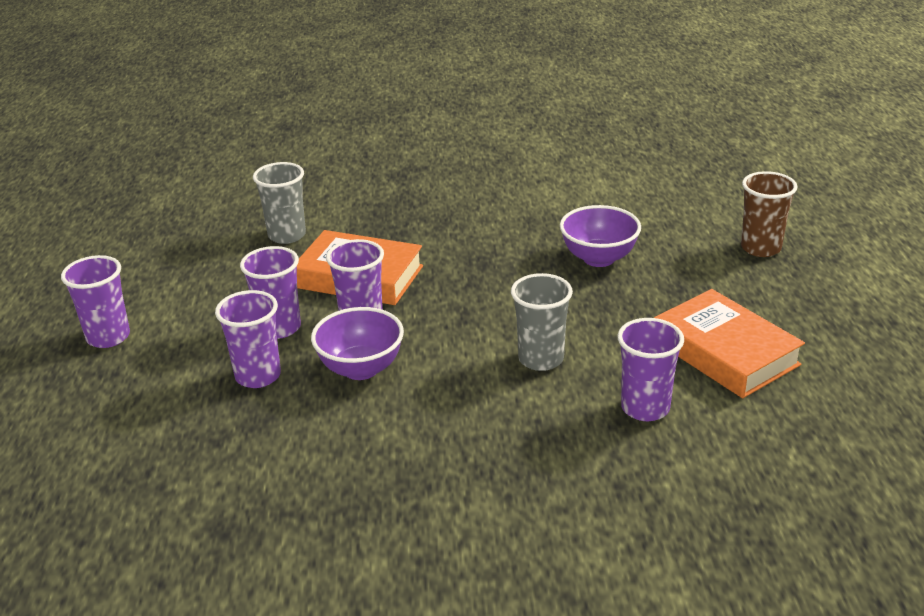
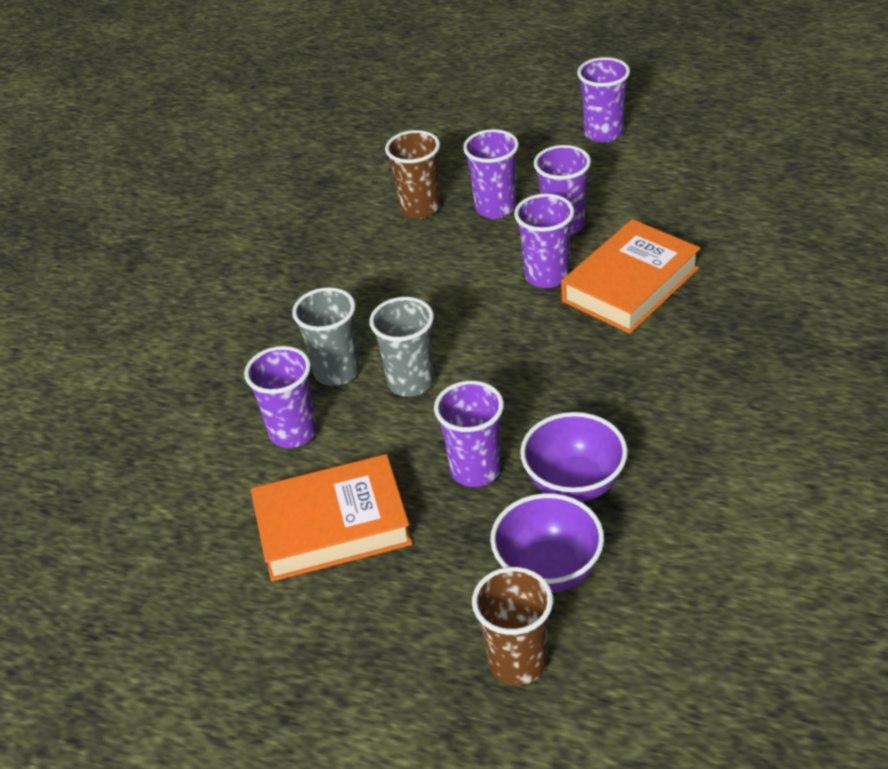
camera: 115 degrees right, 10 degrees up
(268, 429) = (420, 208): none -> brown cup
(287, 235) = (746, 244): grey cup -> grey cup (336, 372)
(361, 369) = (469, 265): purple bowl -> purple bowl (548, 570)
(616, 301) = (475, 470): none -> purple cup

